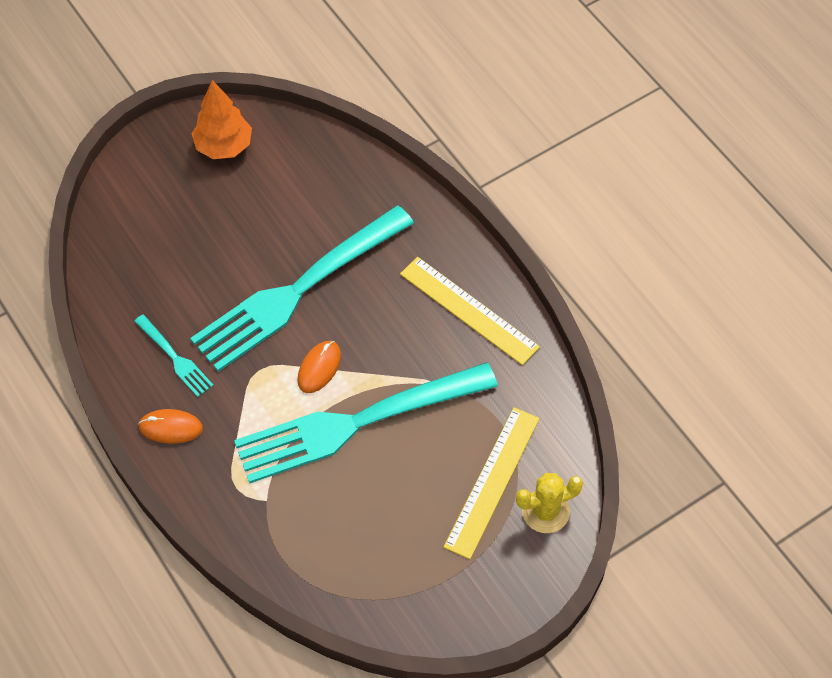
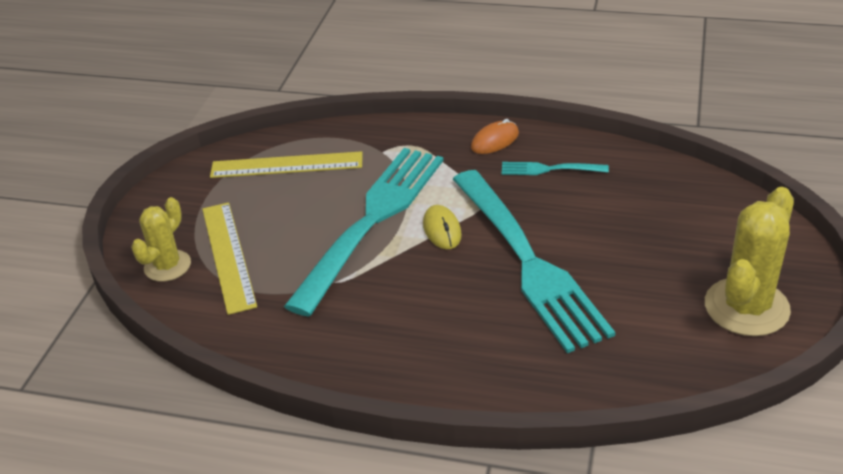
camera: 140 degrees right, 20 degrees down
(224, 146) = (746, 307): orange tree -> yellow cactus
(298, 290) = (527, 261): turquoise fork -> turquoise fork turned 150 degrees clockwise
(319, 368) = (442, 230): orange mouse -> yellow mouse
(468, 310) = (371, 345): yellow ruler -> yellow ruler (286, 165)

